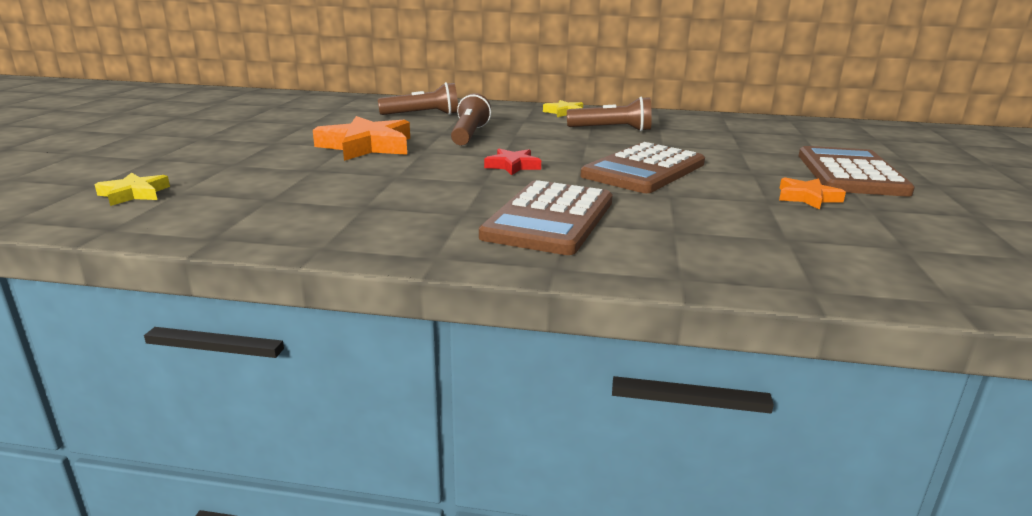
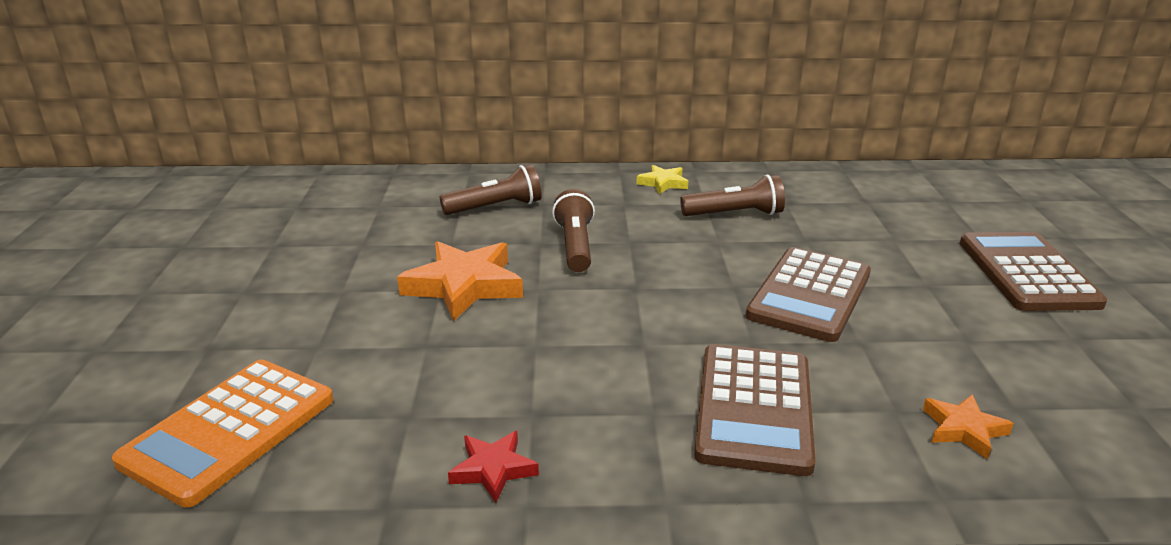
camera: 10 degrees left, 5 degrees up
(134, 194) = (230, 431): yellow star -> orange calculator
(513, 166) = (659, 306): red star -> red star (493, 469)
(807, 197) = (1003, 326): orange star -> orange star (963, 429)

